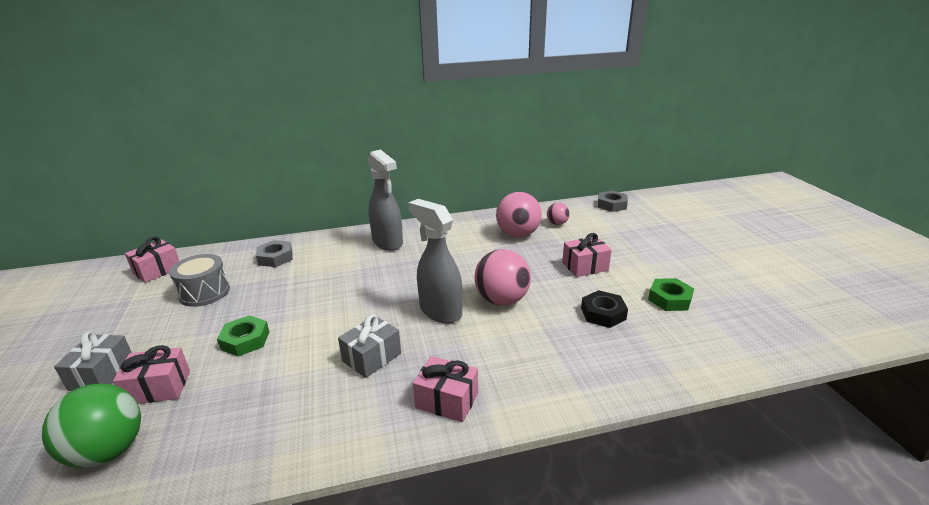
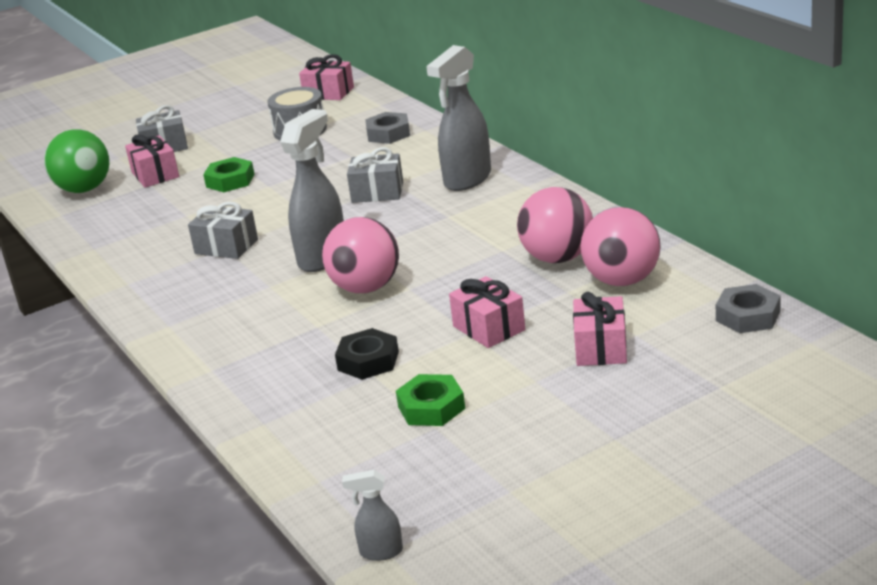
camera: 75 degrees right, 0 degrees up
(363, 275) = (377, 192): none -> grey gift
(447, 400) = (175, 302): pink gift -> pink gift (600, 348)
(557, 223) = (622, 280): pink ball -> pink ball, size x1.93
(831, 341) = (380, 552): none -> grey spray bottle

